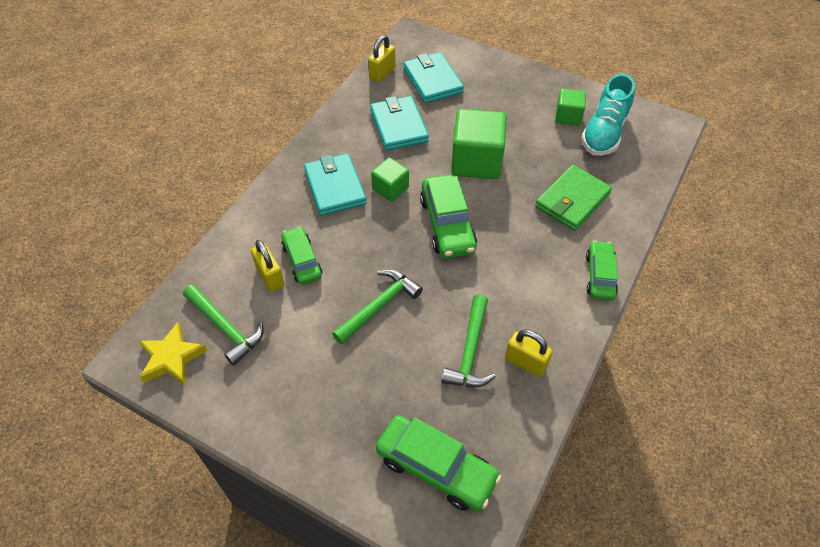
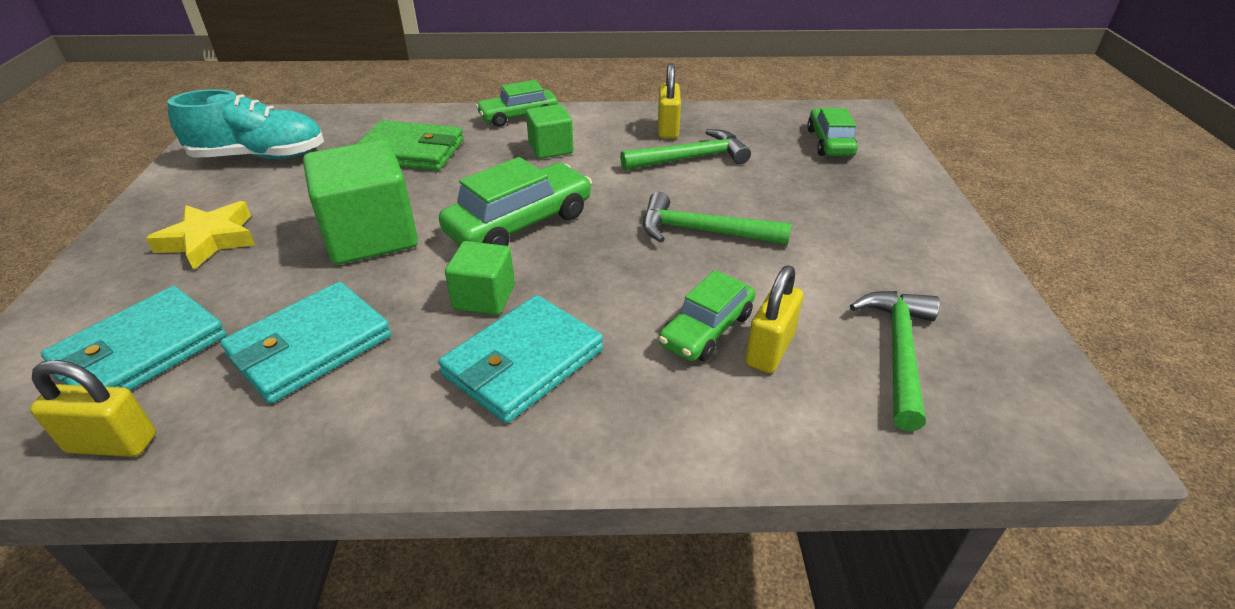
camera: 120 degrees left, 15 degrees down
(171, 358) = (1011, 383): yellow star -> yellow star (209, 240)
(436, 468) = (829, 142): green car -> green car, size x0.65
(568, 116) = (230, 187): green cube -> green cube (551, 148)

